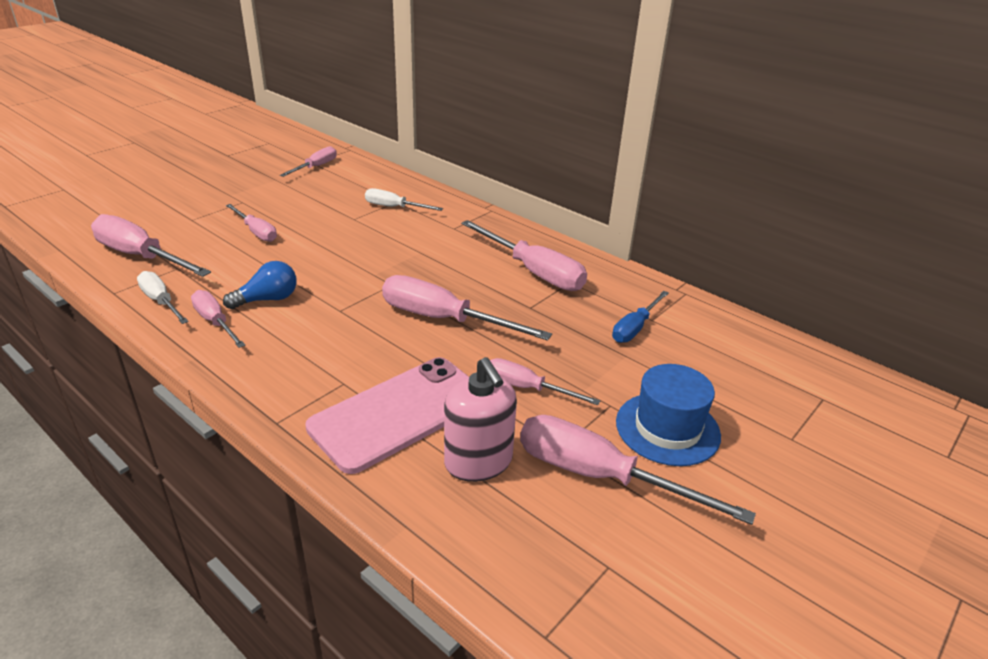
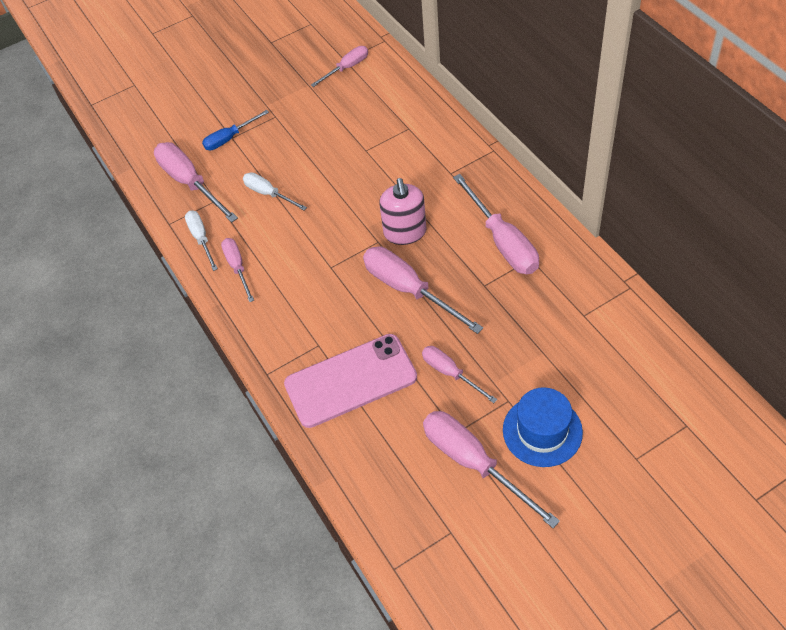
camera: 25 degrees right, 20 degrees up
(256, 232) = (281, 160): pink screwdriver -> none
(267, 299) = (278, 247): blue light bulb -> none
(394, 207) = (404, 137): white screwdriver -> white screwdriver (268, 194)
(478, 462) = (393, 434): pink soap dispenser -> pink soap dispenser (405, 232)
(635, 328) = (564, 323): blue screwdriver -> blue screwdriver (229, 138)

